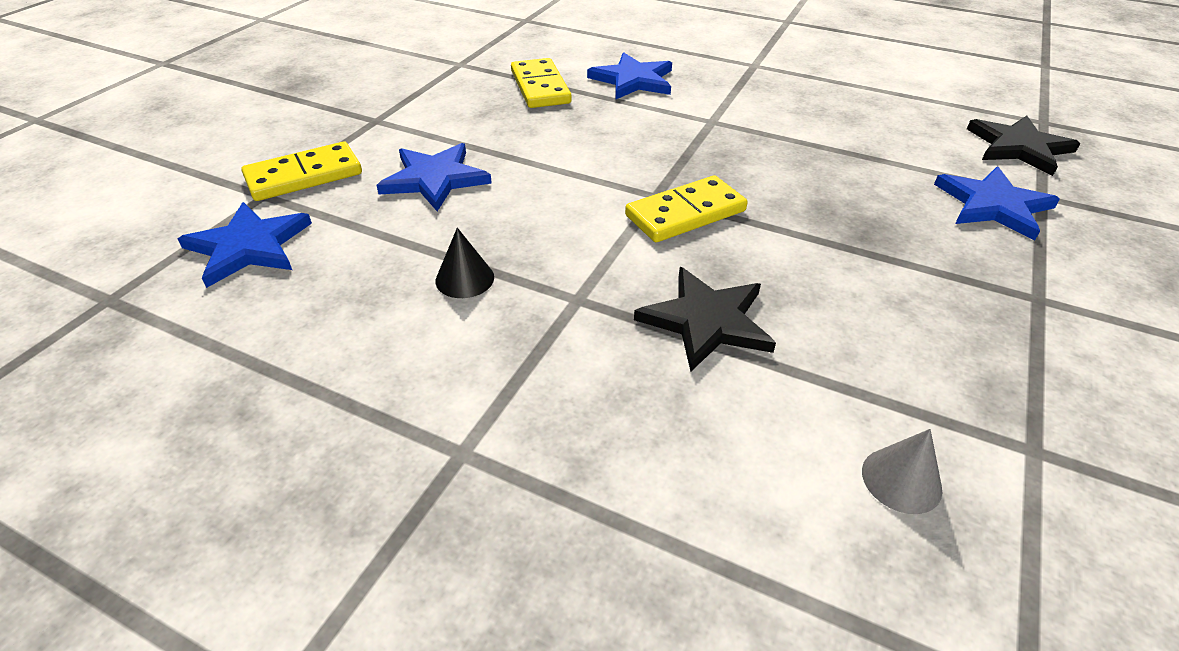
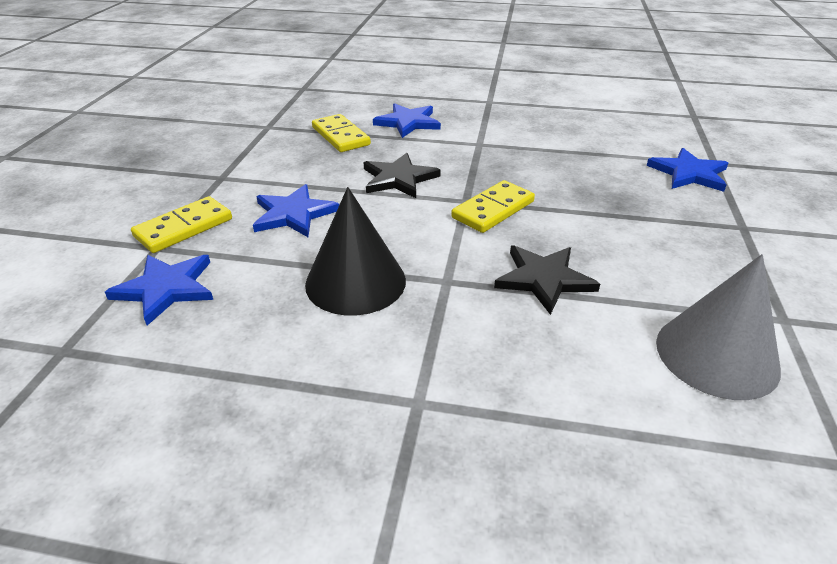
camera: 15 degrees left, 5 degrees down
(464, 279) = (355, 282): black cone -> black cone, size x2.20
(901, 480) = (716, 355): grey cone -> grey cone, size x2.20
(1019, 147) = (687, 134): black star -> black star (398, 179)

